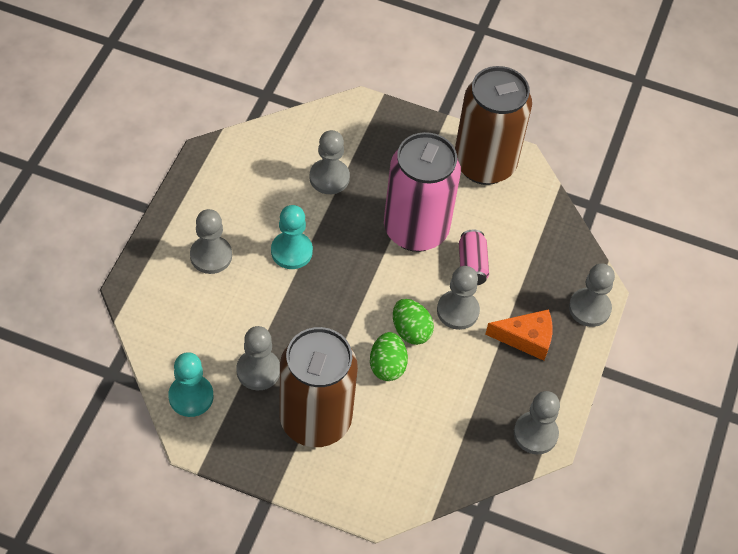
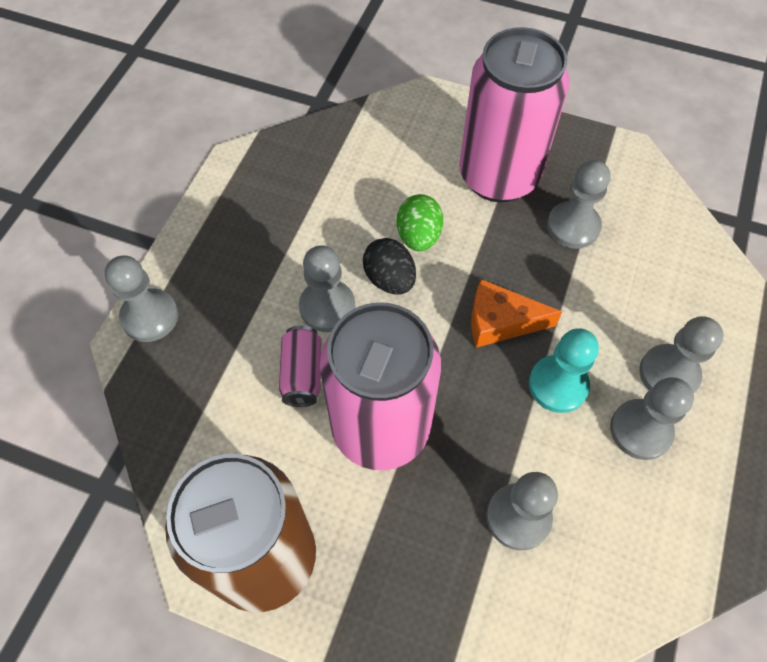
camera: 175 degrees left, 5 degrees up
(191, 396) = (644, 196): turquoise pawn -> none
(315, 420) = (498, 176): brown can -> pink can
(411, 331) = (389, 279): green egg -> black egg
(526, 338) = (242, 274): orange cheese -> orange cheese (500, 322)
(535, 434) = (249, 169): grey pawn -> grey pawn (640, 430)

